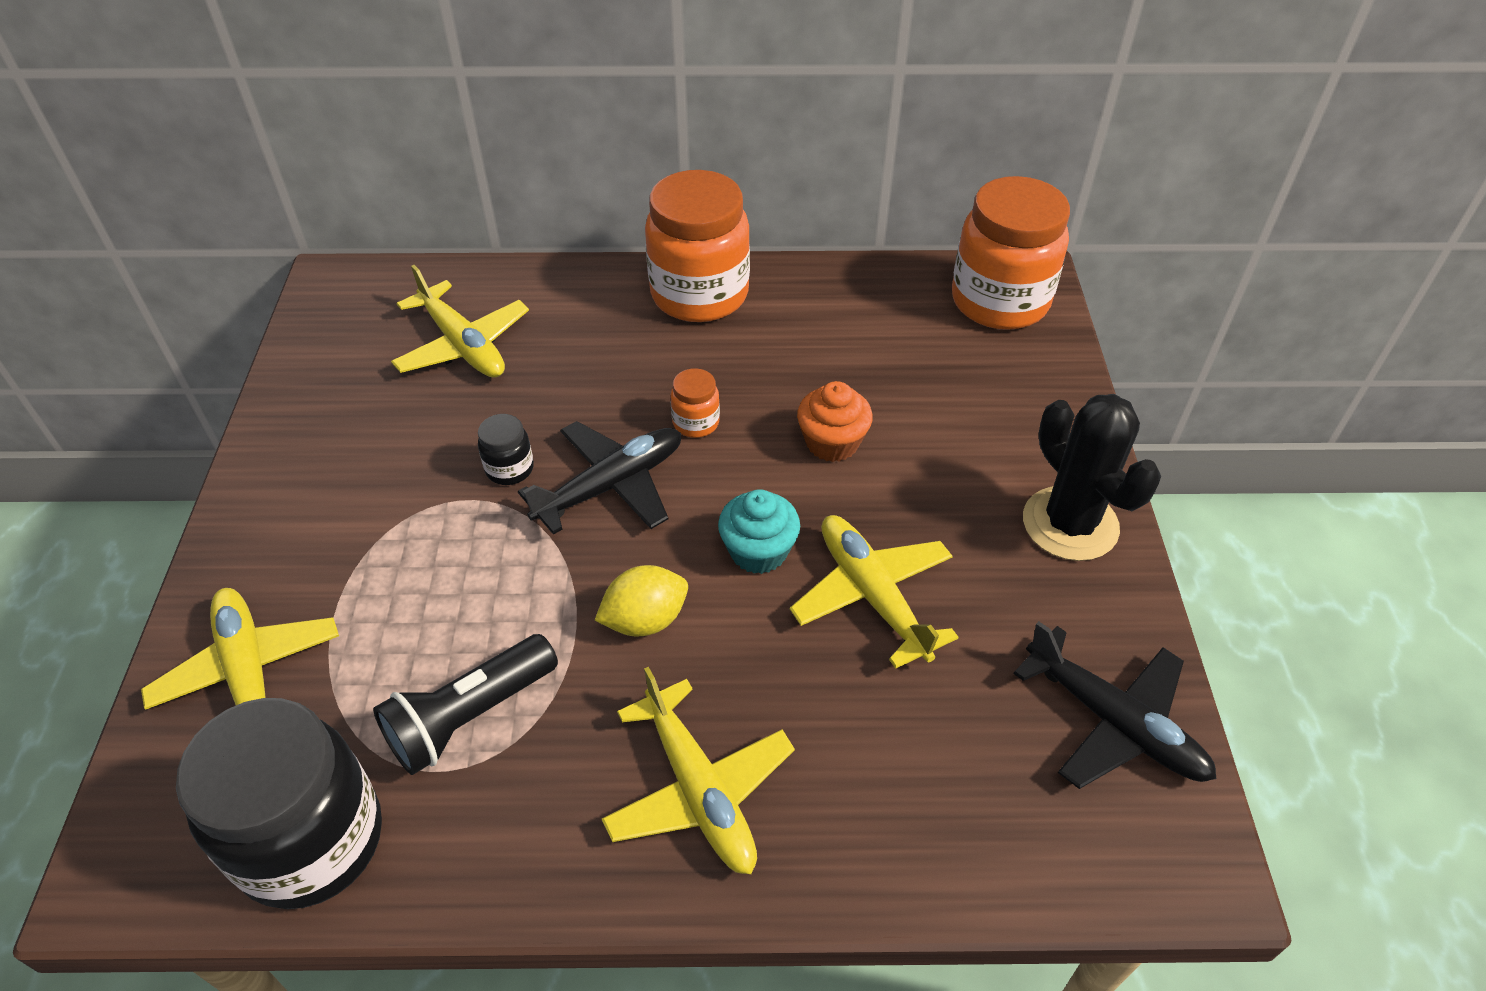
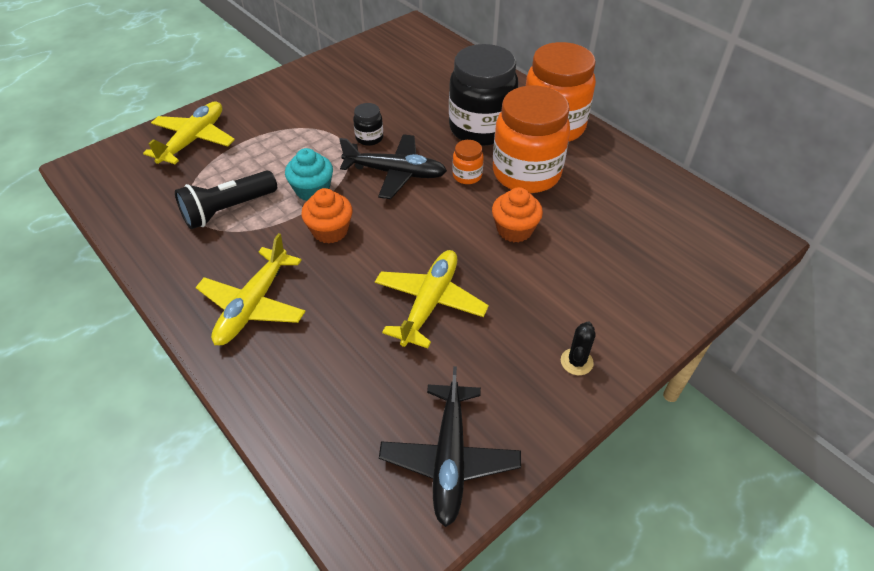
camera: 50 degrees right, 0 degrees up
(311, 840) = (134, 204): black jar -> black jar (481, 128)
(463, 345) = (423, 81): yellow plane -> none
(470, 716) = (228, 210): black flashlight -> black flashlight turned 45 degrees counterclockwise
(645, 620) = (330, 231): yellow lemon -> orange cupcake
(758, 551) = (412, 244): turquoise cupcake -> turquoise cupcake (312, 190)
(999, 301) = (715, 237): orange jar -> orange jar (526, 173)
(1070, 524) = (576, 362): black cactus -> black cactus, size x0.46

